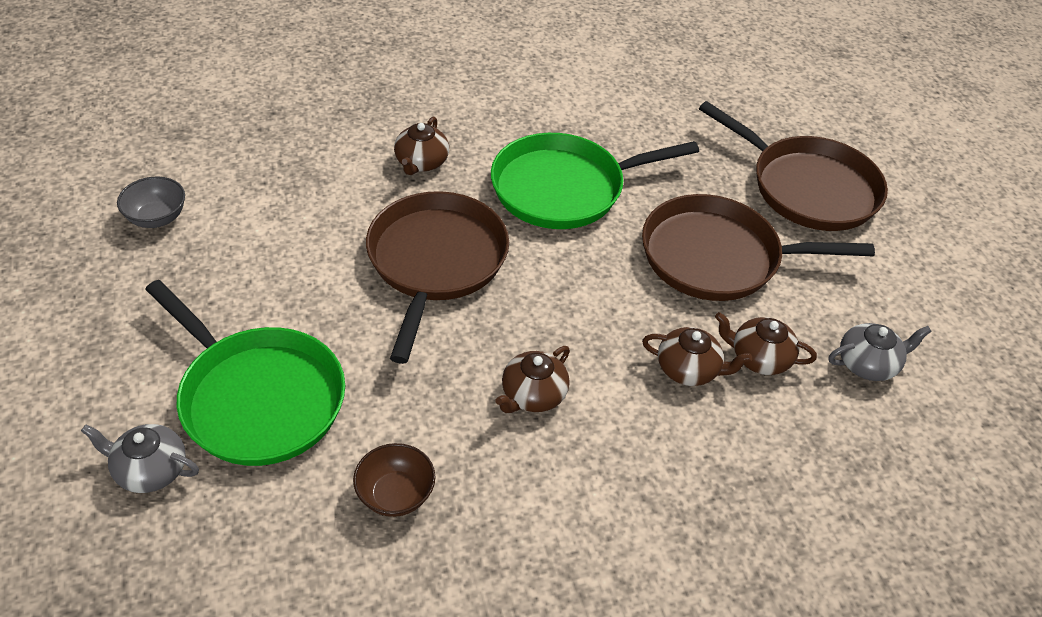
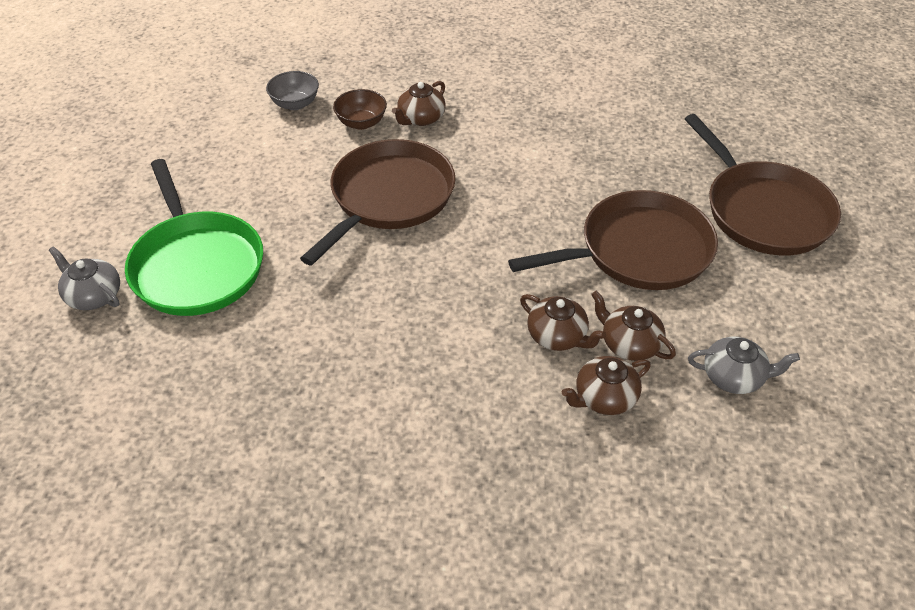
camera: 25 degrees right, 0 degrees up
(157, 218) = (197, 118): grey bowl -> grey bowl (295, 104)
(395, 495) = (258, 365): brown bowl -> brown bowl (361, 123)
(533, 395) = (409, 321): brown teapot -> brown teapot (604, 398)
(564, 188) = (530, 164): green pan -> none
(717, 257) = (639, 250): brown pan -> brown pan turned 135 degrees clockwise

